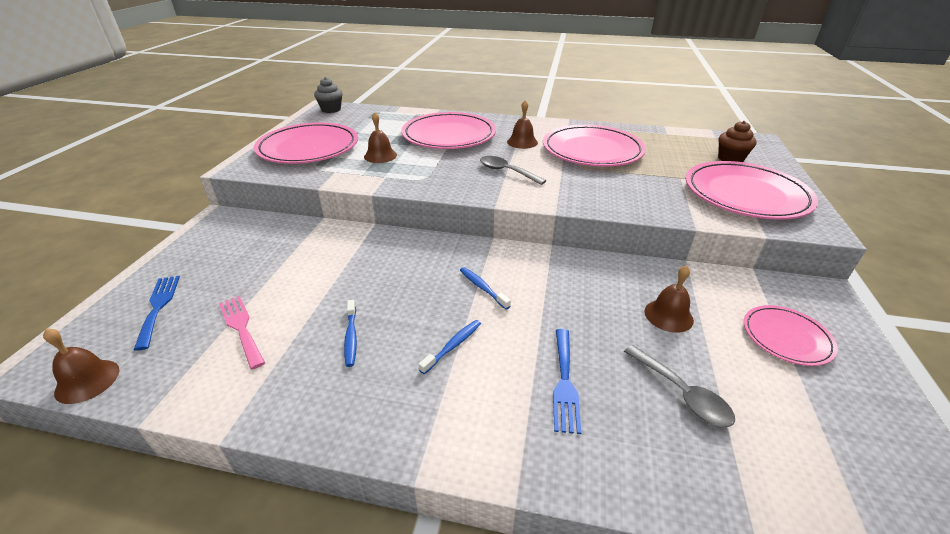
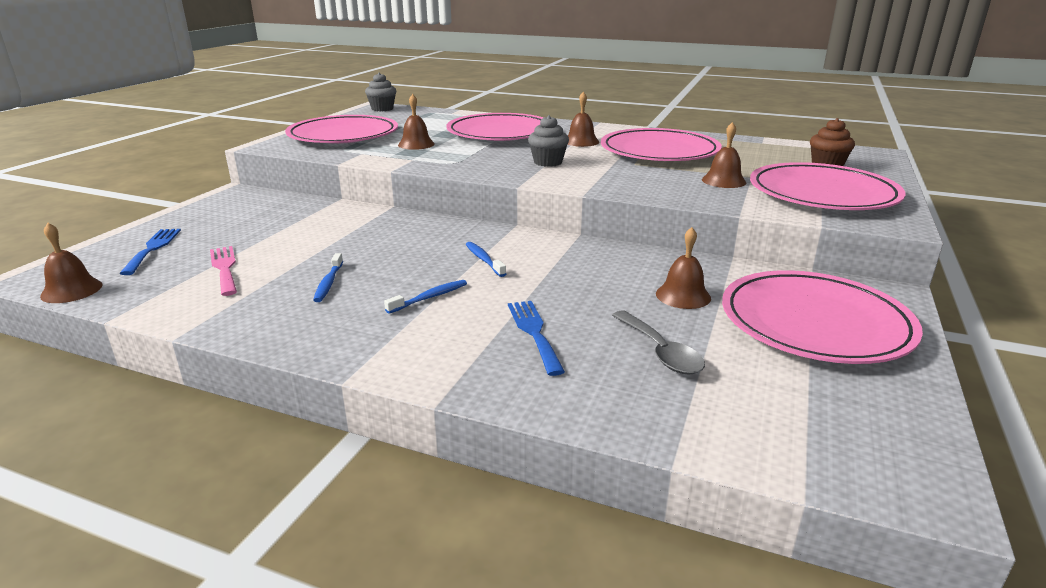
camera: 10 degrees right, 10 degrees down
(506, 171) = (548, 162): grey spoon -> grey cupcake
(564, 382) = (534, 332): blue fork -> blue fork turned 150 degrees clockwise
(661, 184) = (723, 181): none -> brown bell
(786, 337) = (815, 323): pink plate -> pink plate, size x1.88

